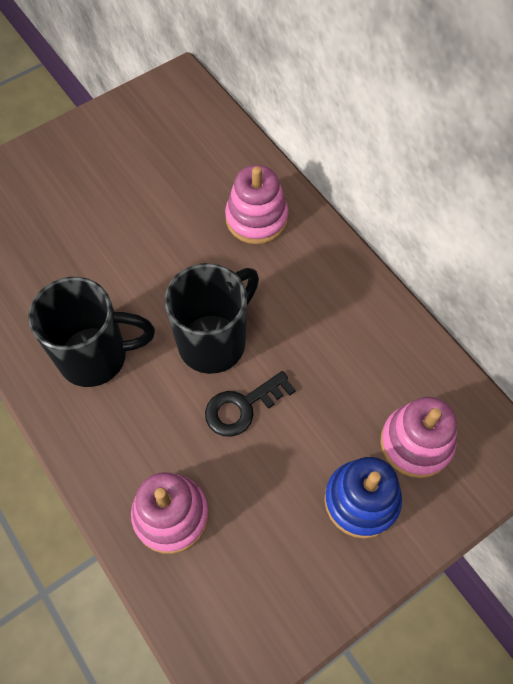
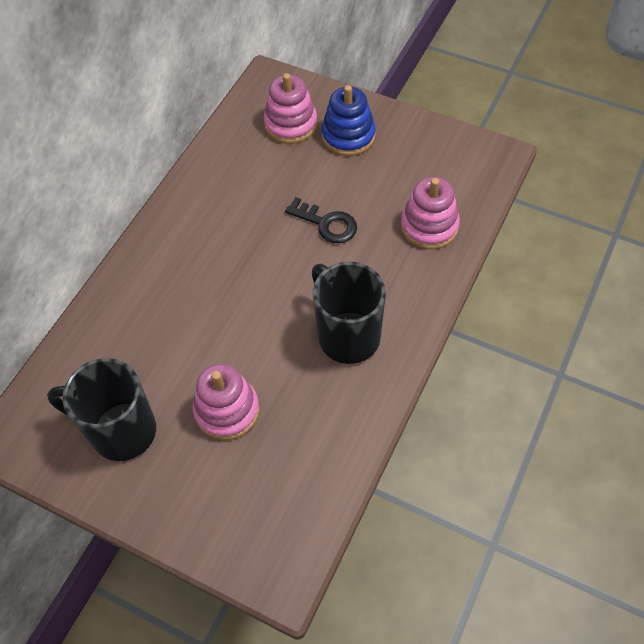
camera: 115 degrees left, 5 degrees down
(214, 342) = (285, 265): black mug -> black mug (121, 431)
(256, 218) = (152, 292): pink stacking toy -> pink stacking toy (227, 410)

